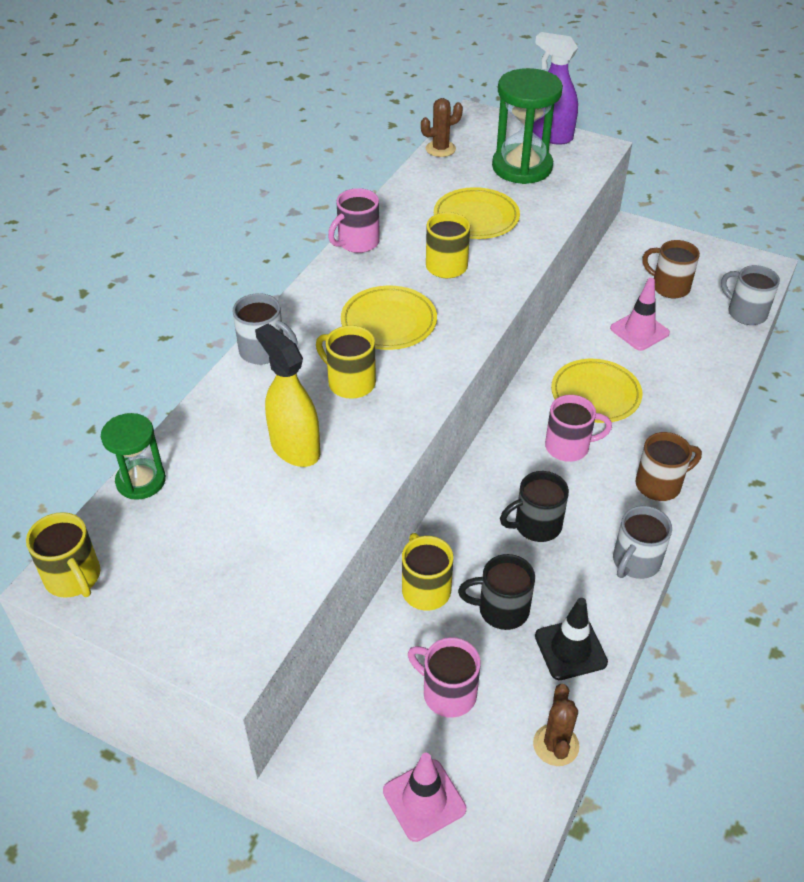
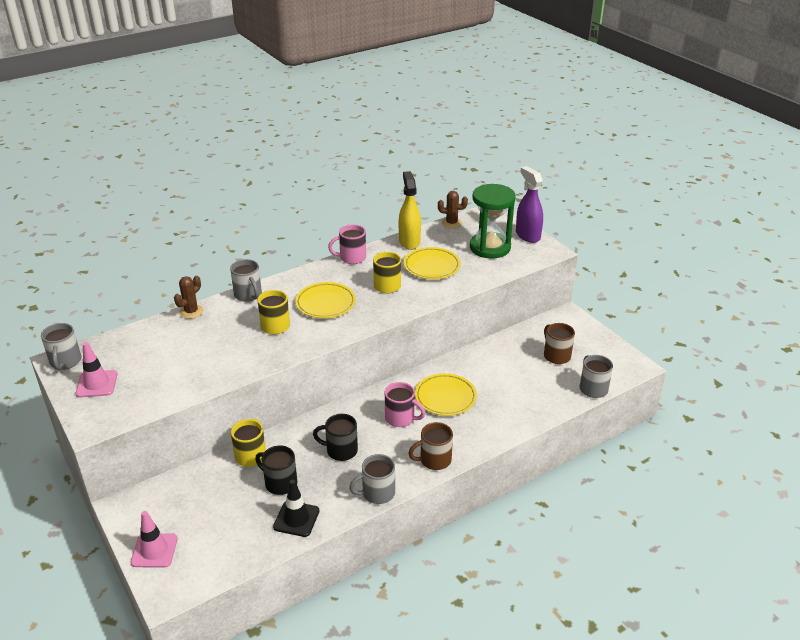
camera: 30 degrees right, 10 degrees down
(73, 578) = (65, 362): yellow mug -> grey mug
(141, 481) = (133, 332): green hourglass -> none
(295, 448) = (216, 345): yellow spray bottle -> yellow spray bottle (409, 242)
(447, 693) = (213, 508): pink mug -> none
(556, 745) = (242, 559): brown cactus -> brown cactus (191, 312)
(639, 331) = (510, 373): pink traffic cone -> pink traffic cone (96, 384)
(660, 484) = (434, 460): brown mug -> brown mug turned 150 degrees clockwise

